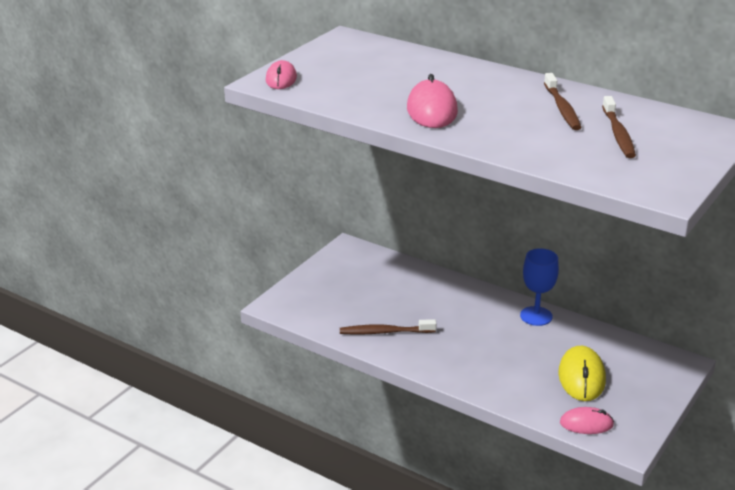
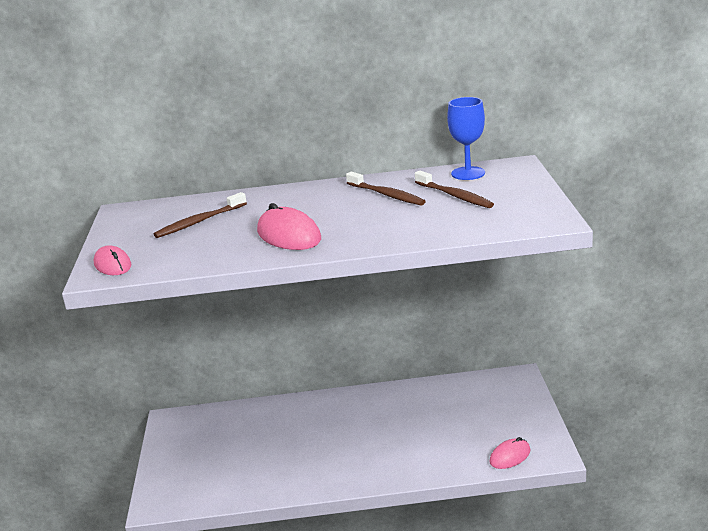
camera: 35 degrees left, 5 degrees down
(385, 332) = (280, 473): brown toothbrush -> brown toothbrush (199, 222)
(536, 316) = (383, 396): blue goblet -> blue goblet (468, 173)
(581, 377) = (467, 424): yellow mouse -> none

